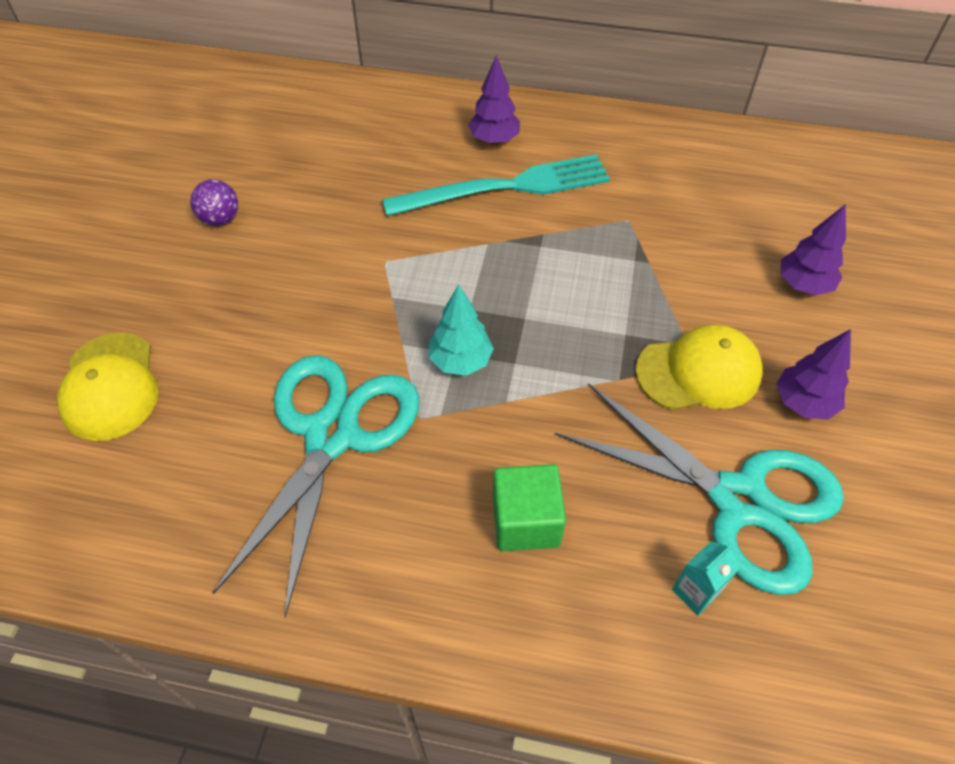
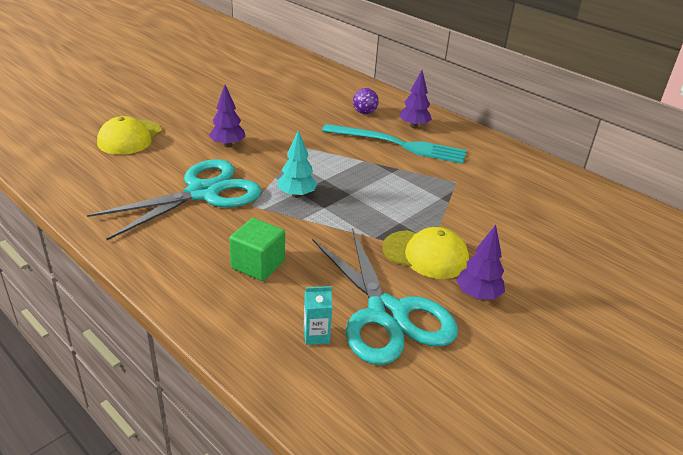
camera: 30 degrees right, 20 degrees down
(220, 219) = (242, 104): purple ball -> purple ball (364, 112)
(803, 285) = (538, 249): purple tree -> purple tree (228, 145)

